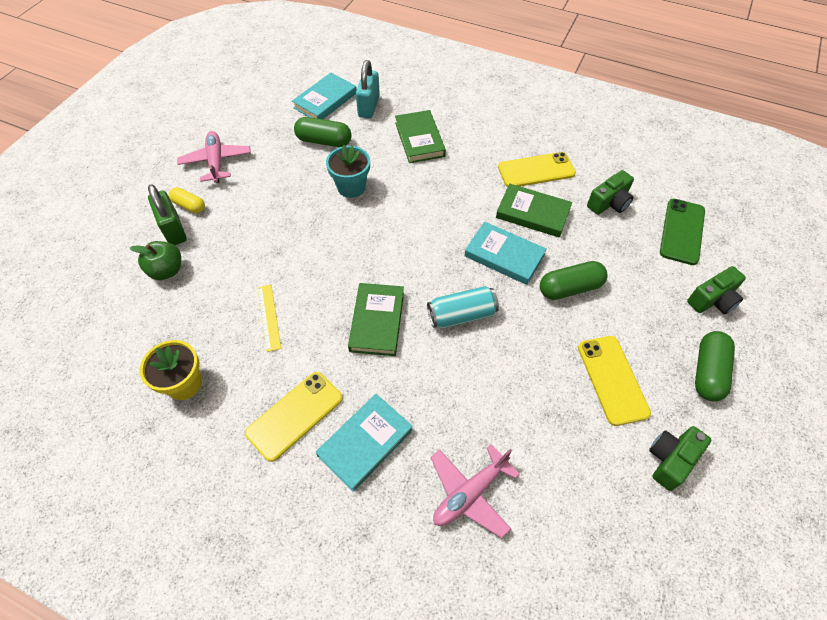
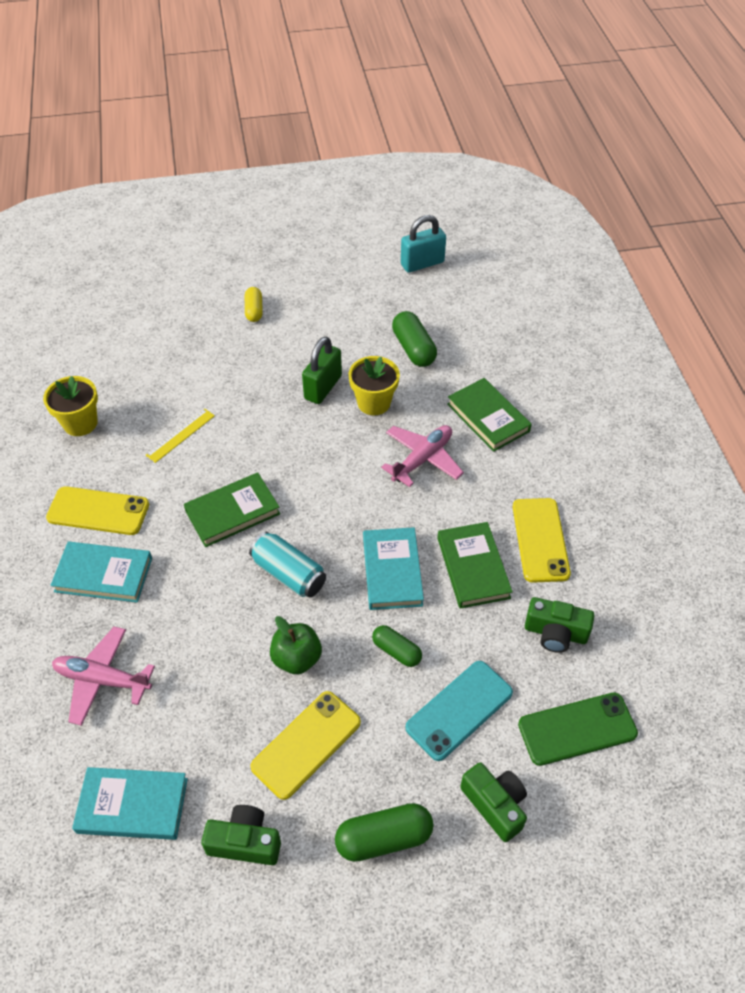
camera: 55 degrees right, 5 degrees down
(167, 270) = (177, 342): green apple -> green apple (297, 658)
(174, 230) = (221, 318): green padlock -> green padlock (323, 387)
(216, 162) = (318, 294): pink plane -> pink plane (422, 459)
(325, 100) = (468, 317): turquoise book -> turquoise book (132, 805)
(351, 187) = (374, 403): turquoise flower pot -> yellow flower pot
(369, 107) = (494, 353): turquoise padlock -> turquoise padlock (422, 263)
(419, 139) = (488, 417): green book -> green book turned 75 degrees counterclockwise
(536, 170) = (540, 540): yellow phone -> yellow phone turned 45 degrees clockwise
(570, 288) = (396, 651): green capsule -> green capsule, size x0.64
(635, 280) = (459, 710): none -> turquoise phone
(713, 300) = (495, 805): green camera -> green camera turned 150 degrees counterclockwise

